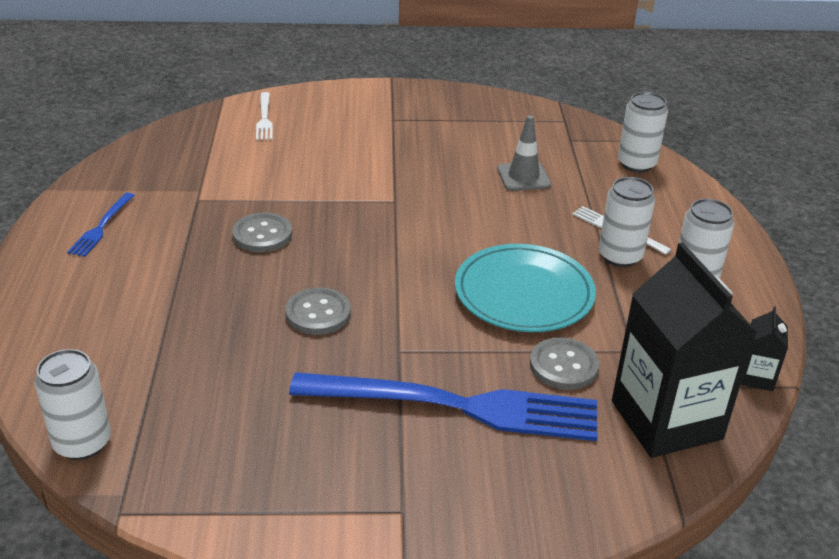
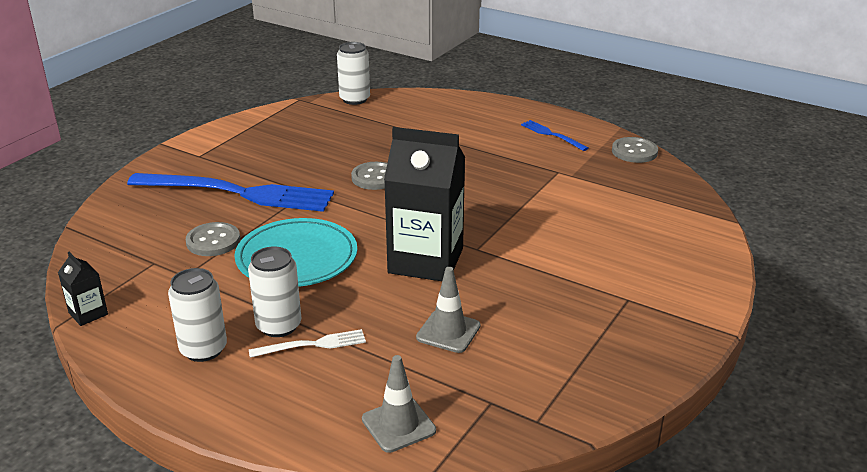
camera: 125 degrees right, 5 degrees down
(262, 235) = (485, 183): grey button -> grey button (634, 152)
(264, 118) = (677, 230): white fork -> none
(456, 406) = (238, 193): blue fork -> blue fork turned 120 degrees counterclockwise
(636, 164) = (398, 425): white can -> grey traffic cone
(666, 420) = (121, 256): black carton -> black carton (425, 261)

